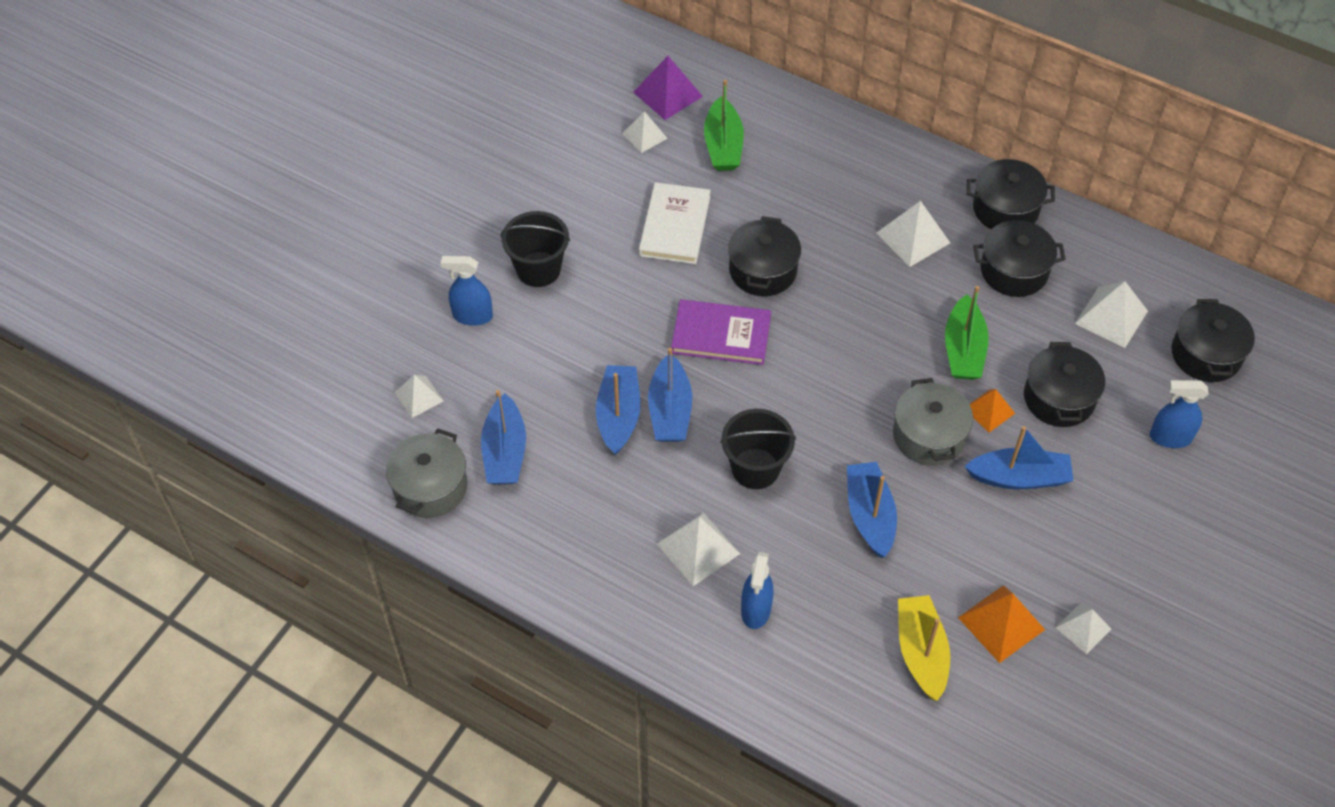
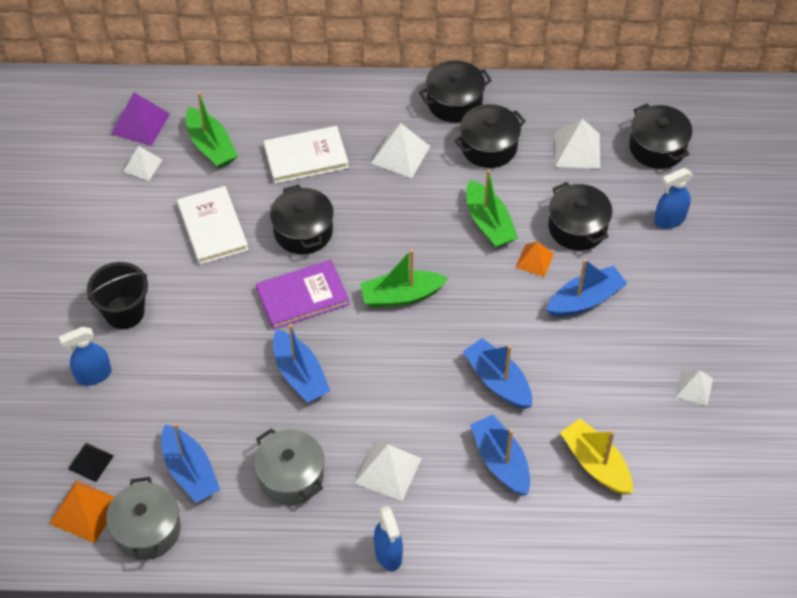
camera: 30 degrees left, 0 degrees up
(419, 396) = (90, 462): white pyramid -> black pyramid
(618, 415) = (262, 398): blue boat -> blue boat (500, 461)
(755, 468) = (393, 387): black bucket -> none
(756, 610) = (459, 494): blue spray bottle -> blue spray bottle (388, 554)
(812, 197) = (306, 157): none -> white book
(823, 381) = (401, 296): none -> green boat
(928, 436) = (503, 300): grey pot -> grey pot (290, 476)
(1001, 623) = (637, 413): orange pyramid -> orange pyramid (85, 511)

